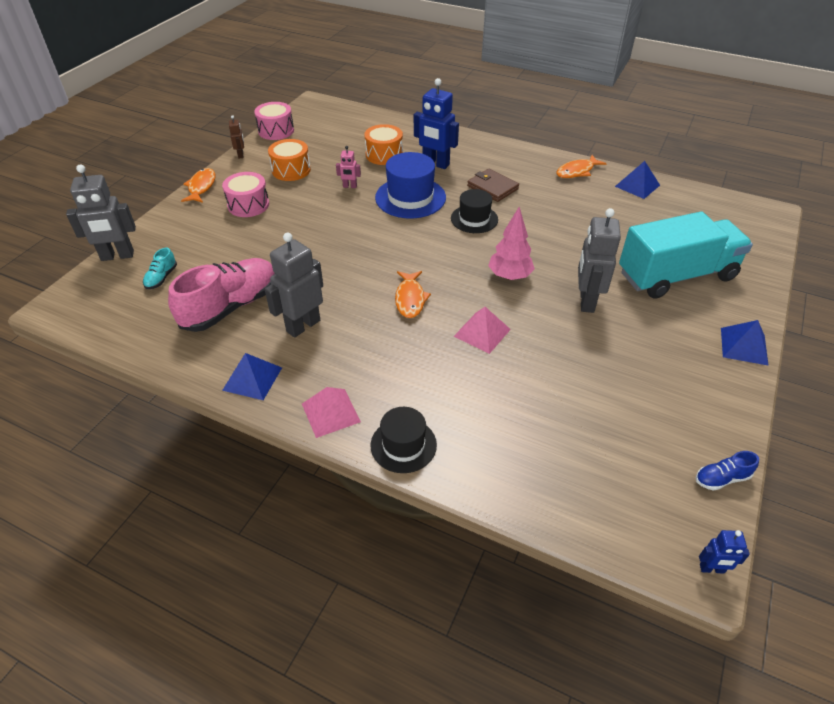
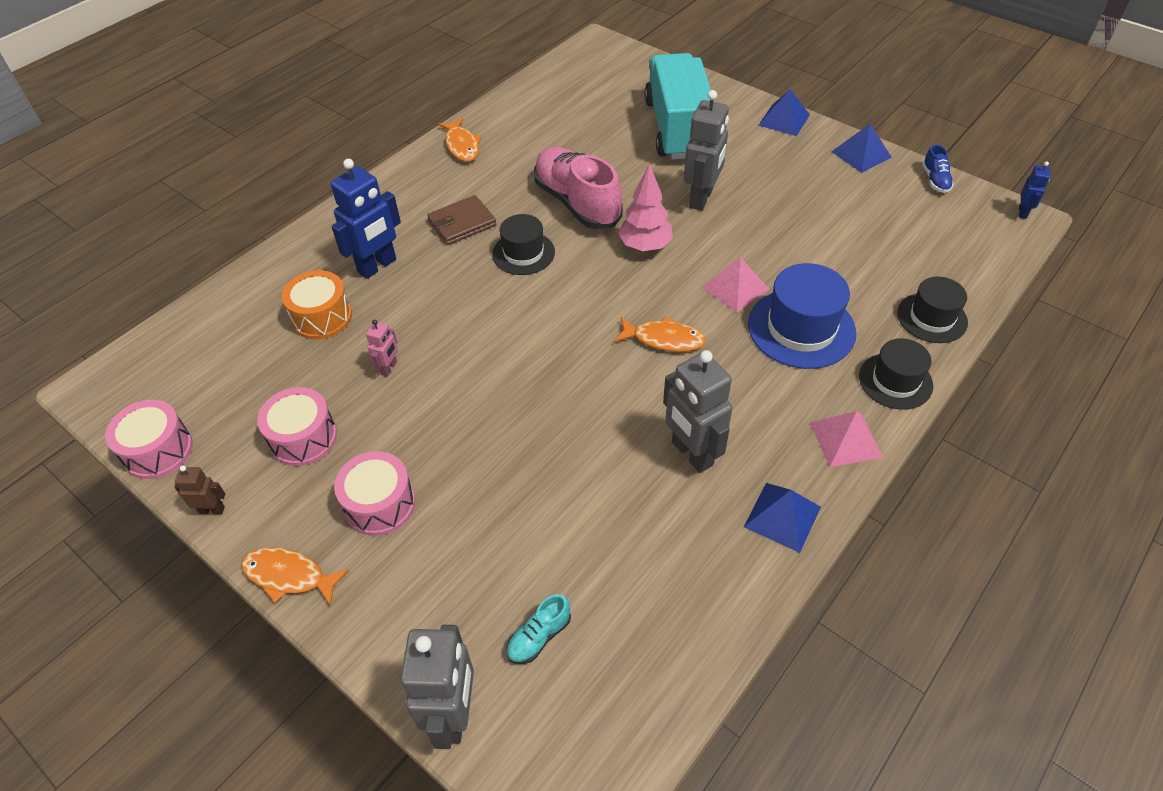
camera: 75 degrees left, 5 degrees up
(161, 278) = (539, 637): turquoise shoe -> turquoise shoe turned 105 degrees clockwise
(231, 307) = (634, 537): pink shoe -> pink shoe (577, 203)
(291, 170) = (303, 438): orange drum -> pink drum
(410, 197) = (449, 305): blue hat -> blue hat (801, 328)
(494, 473) = (932, 318): none -> black hat
(586, 301) = (701, 198): grey robot -> grey robot turned 90 degrees counterclockwise
(637, 185) = (512, 109): blue pyramid -> blue pyramid (861, 154)

